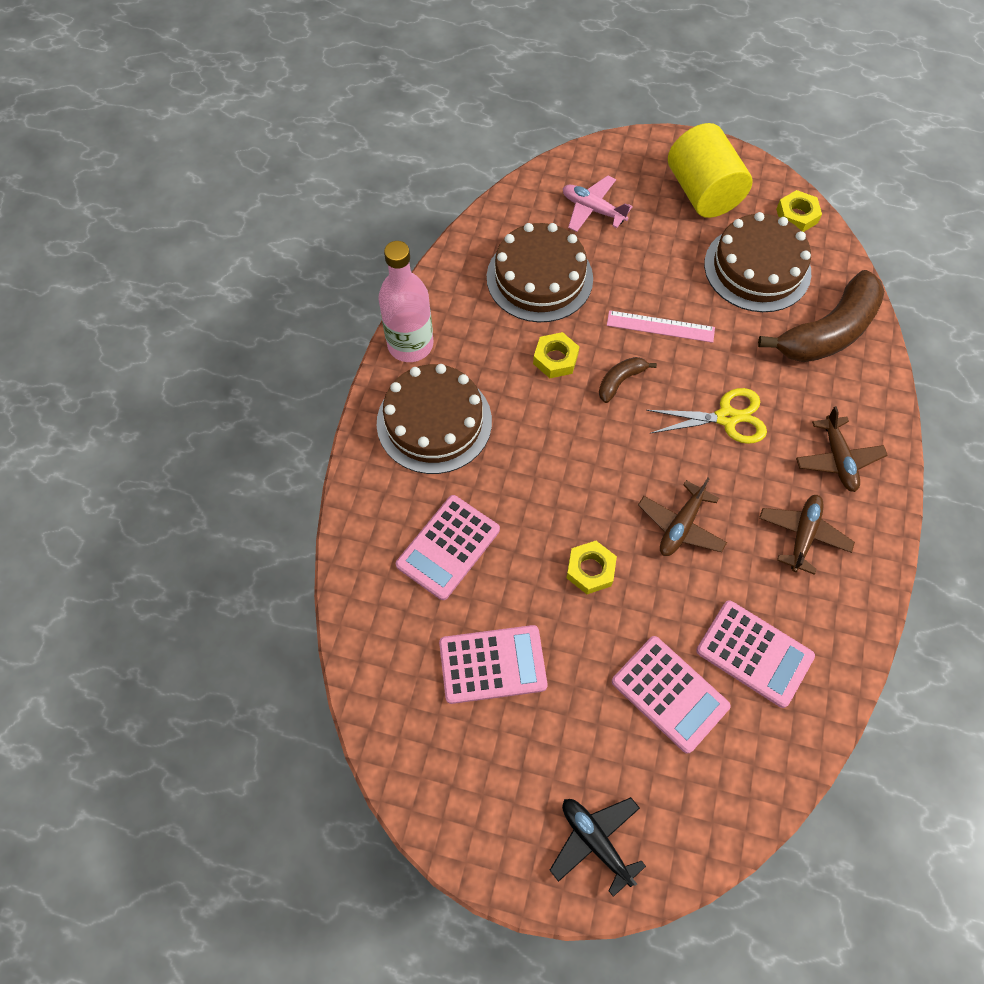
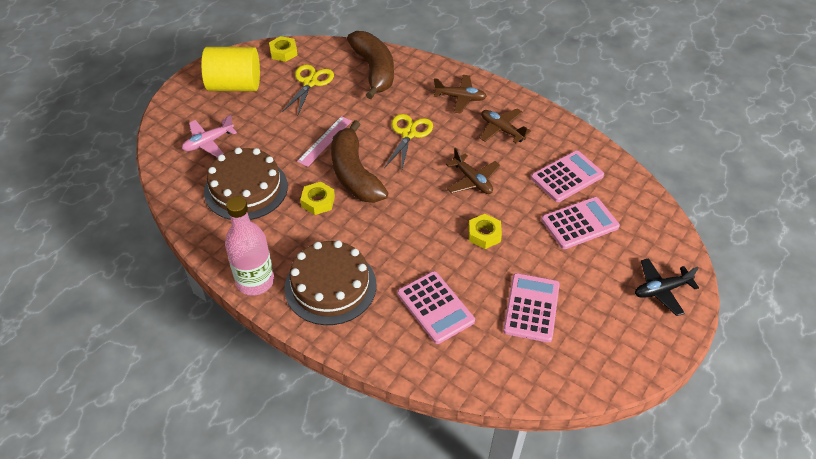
camera: 70 degrees left, 15 degrees down
(620, 381) = (354, 174): brown banana -> brown banana, size x2.19
(757, 268) = (310, 82): brown cake -> yellow scissors

